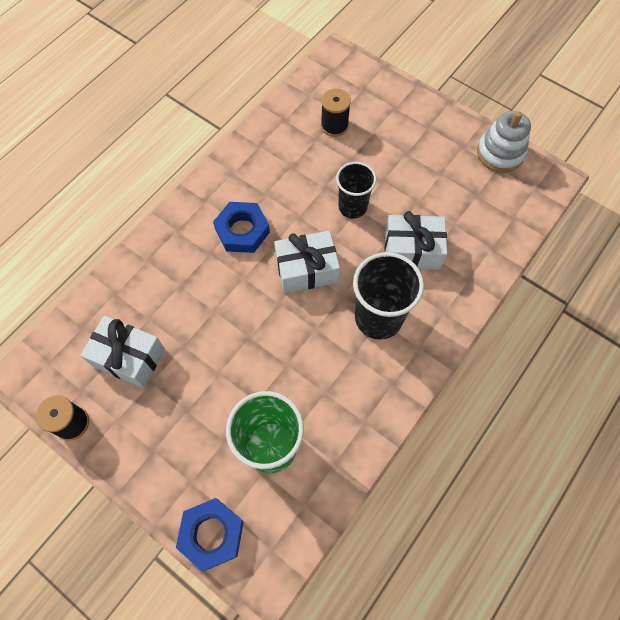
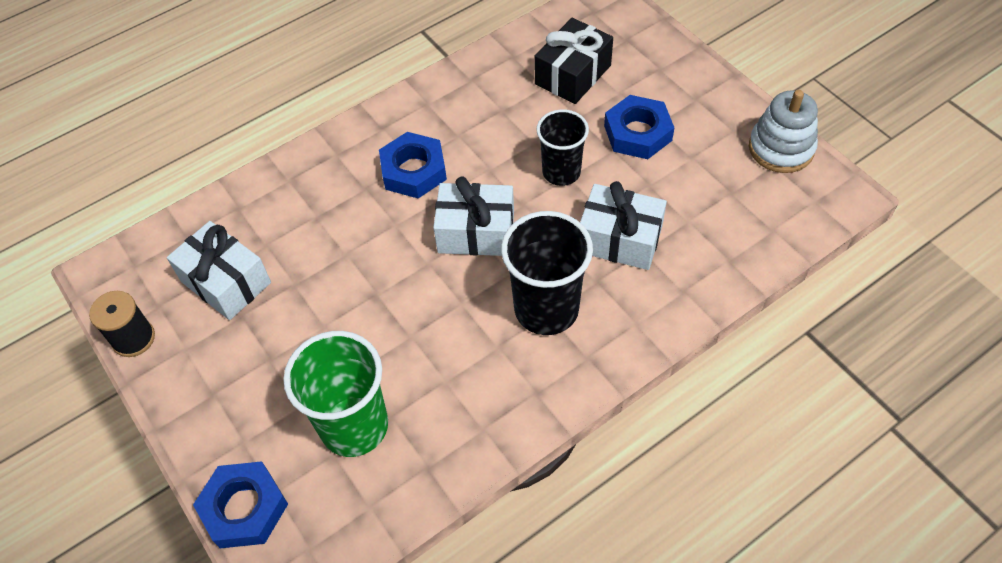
camera: 20 degrees right, 10 degrees down
(334, 126) = (573, 74): black spool -> black gift
(397, 163) = (637, 133): none -> blue nut

